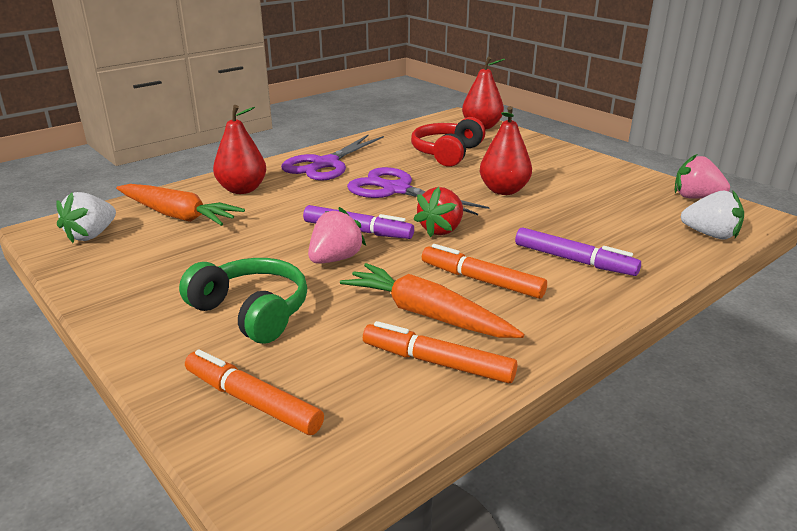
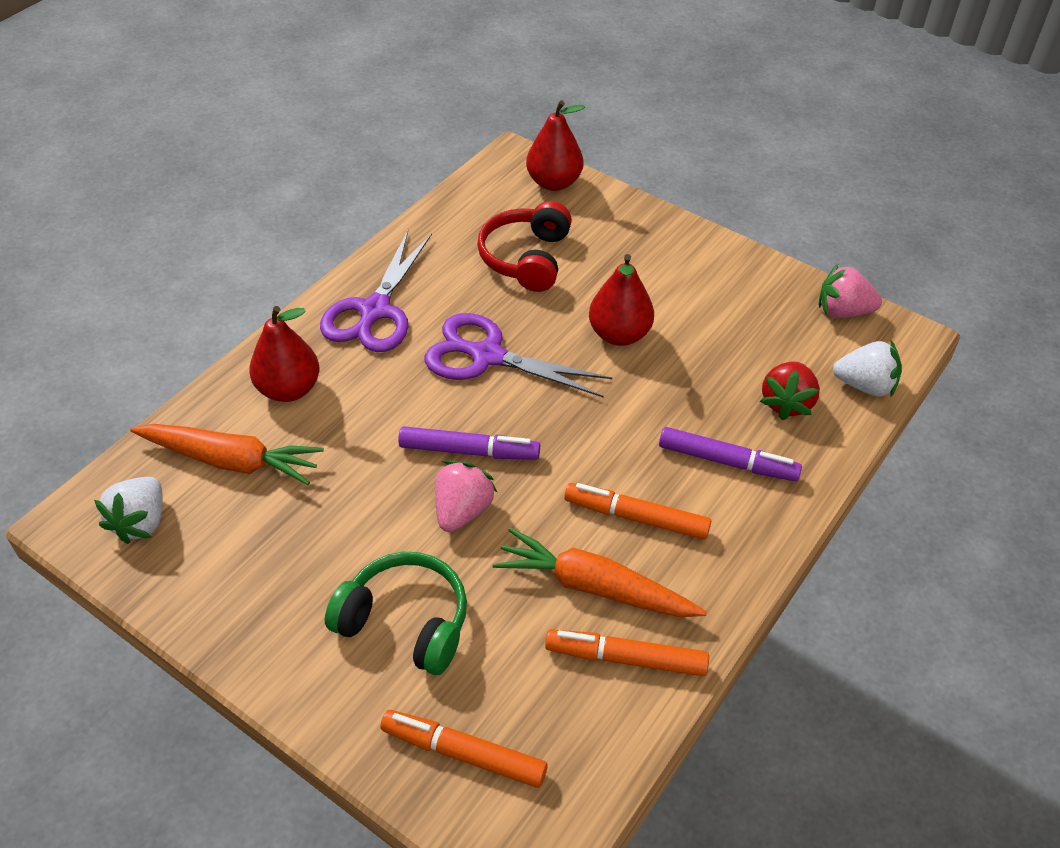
camera: 15 degrees left, 20 degrees up
(441, 230) = (567, 431): red strawberry -> red strawberry (786, 403)

